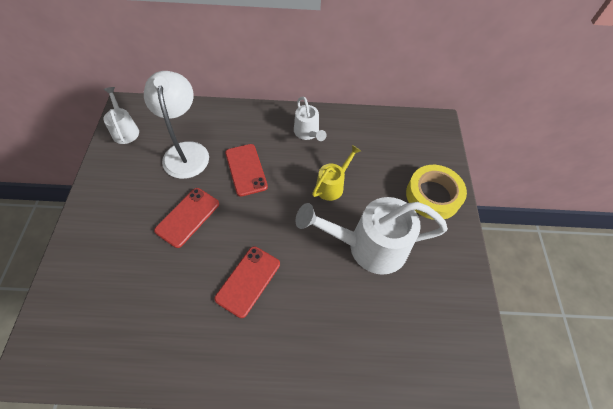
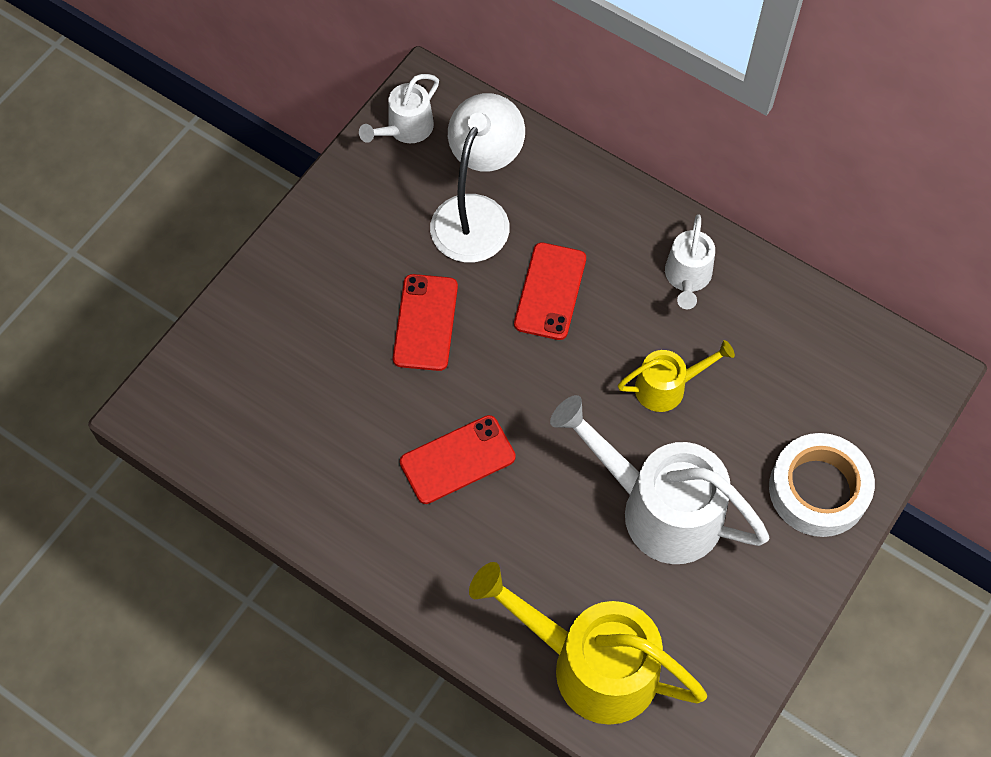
camera: 35 degrees right, 5 degrees up
(125, 130) = (405, 129): white watering can -> white watering can turned 150 degrees counterclockwise
(187, 217) = (425, 322): red phone -> red phone turned 60 degrees counterclockwise
(393, 355) = (589, 664): none -> yellow watering can
(433, 196) = (818, 489): yellow tape -> white tape

